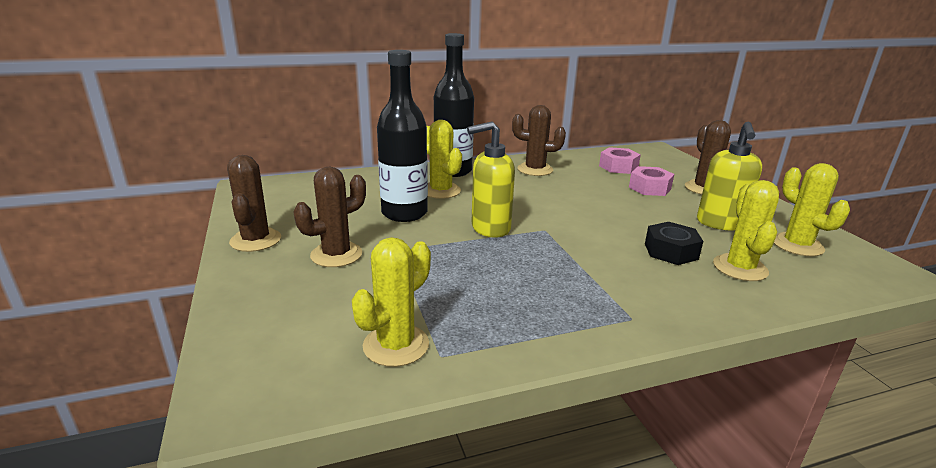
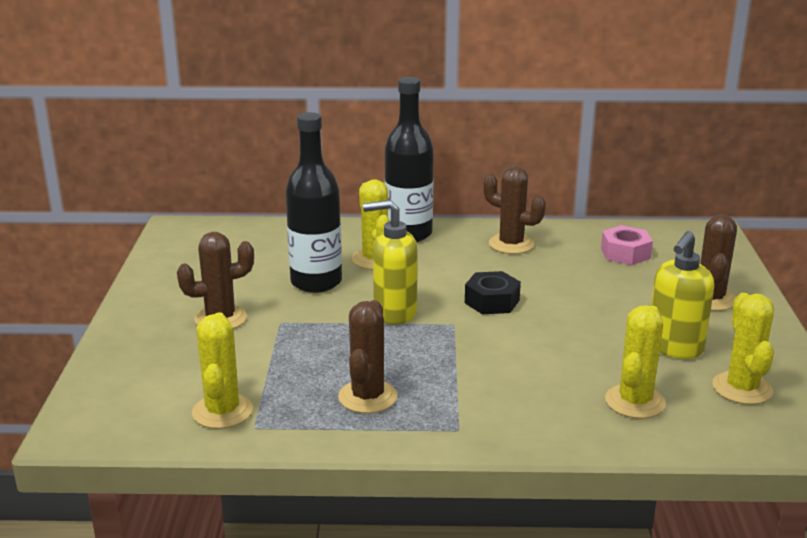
camera: 20 degrees right, 0 degrees up
(255, 240) = (155, 292): brown cactus -> brown cactus (367, 397)
(396, 345) = (222, 411): yellow cactus -> yellow cactus turned 60 degrees counterclockwise
(649, 188) = (635, 288): pink nut -> none
(671, 251) = (574, 370): black nut -> black nut (492, 301)

